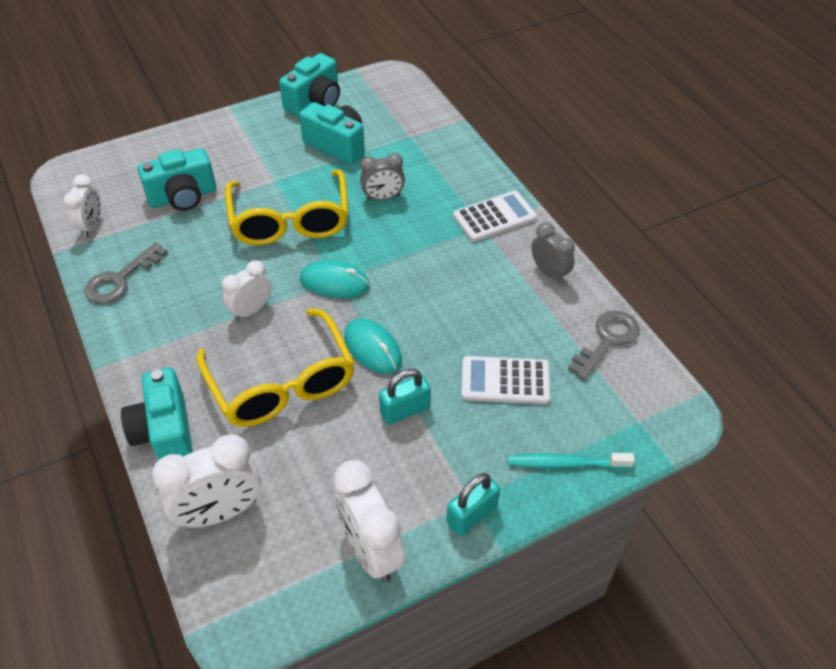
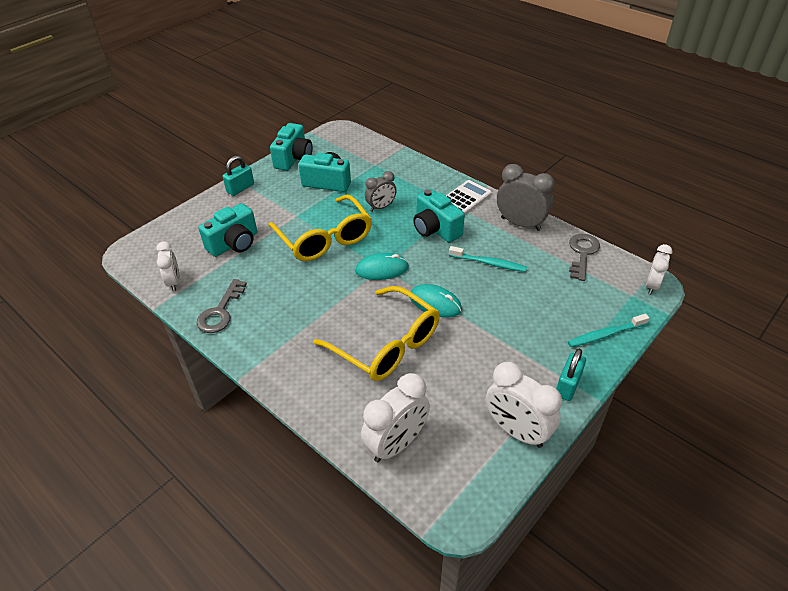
camera: 20 degrees left, 5 degrees down
(165, 432) = (321, 404): turquoise camera -> turquoise camera (435, 229)
(251, 310) = (333, 304): white clock -> white clock (651, 285)
(405, 410) = (482, 335): turquoise padlock -> turquoise padlock (240, 188)
(473, 315) = (489, 263): none -> turquoise toothbrush
(505, 381) = (535, 297): white calculator -> none
(549, 273) = (520, 224): grey clock -> grey clock, size x1.61

